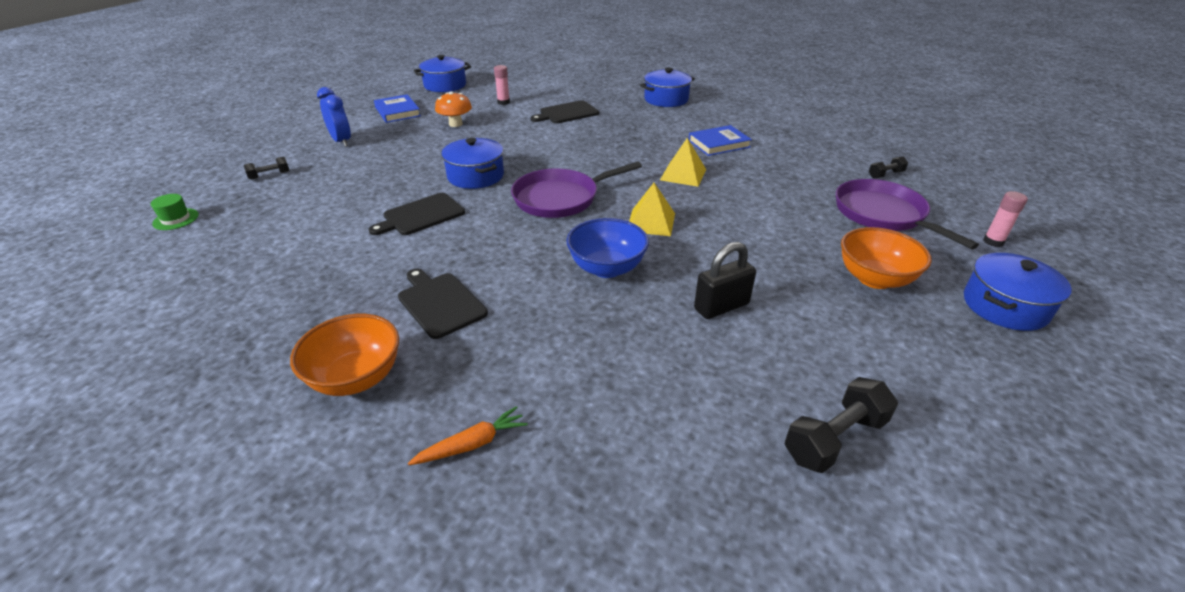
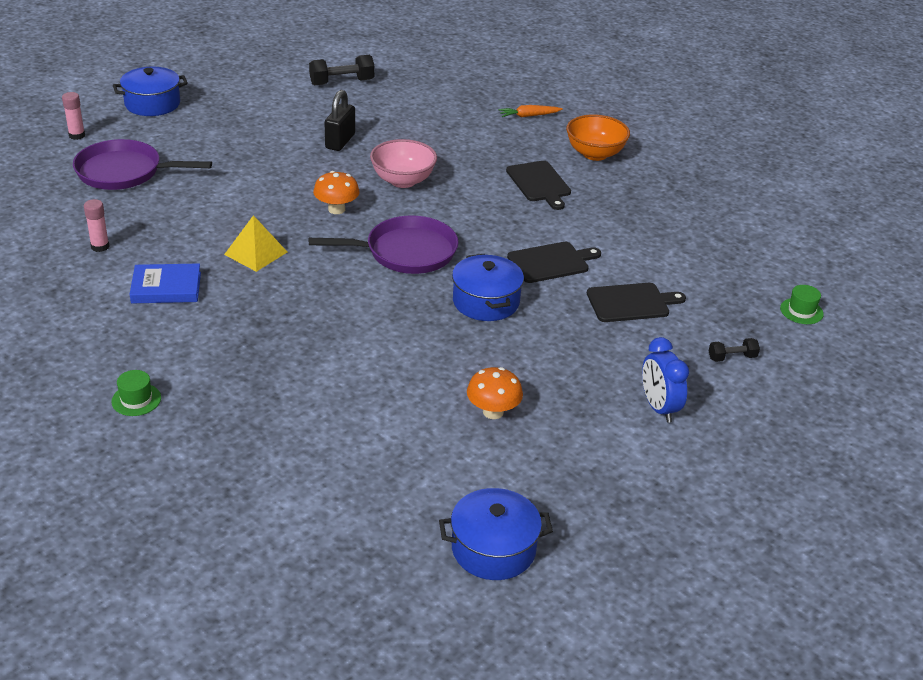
camera: 165 degrees left, 0 degrees up
(397, 112) = (583, 470): blue book -> none
(503, 102) = (402, 457): pink glue stick -> pink glue stick (100, 247)
(567, 113) = (315, 400): black cutting board -> black cutting board (631, 303)
(607, 268) = (403, 181): blue bowl -> pink bowl
(651, 222) = (336, 209): yellow pyramid -> orange mushroom
(666, 99) = (136, 400): blue pot -> green hat
(721, 306) = (340, 141): black padlock -> black padlock turned 60 degrees counterclockwise
(874, 279) = (211, 134): orange bowl -> none
(883, 214) = (124, 172): purple pan -> purple pan turned 105 degrees clockwise
(885, 174) = (49, 206): black dumbbell -> none

